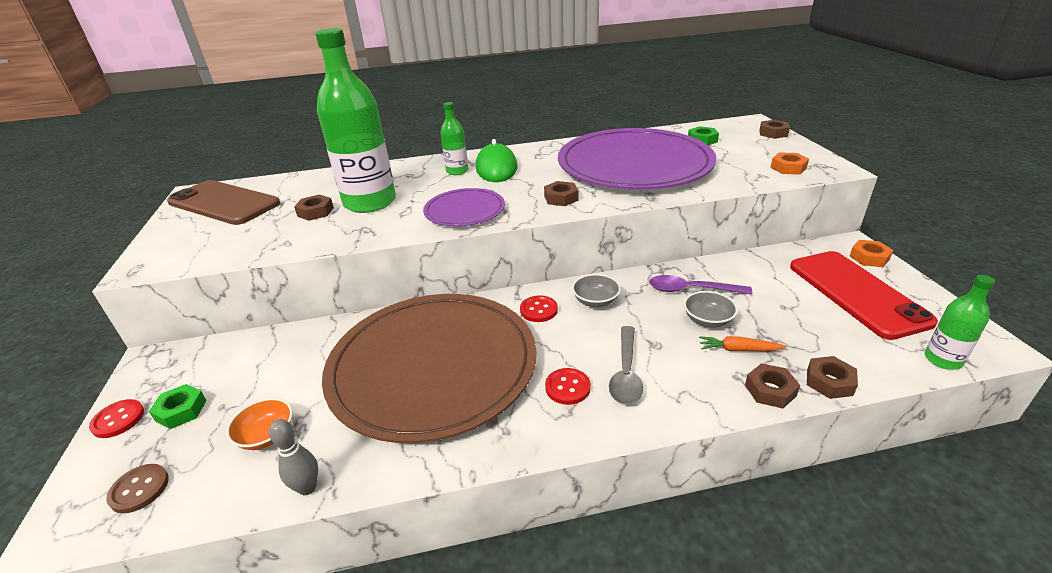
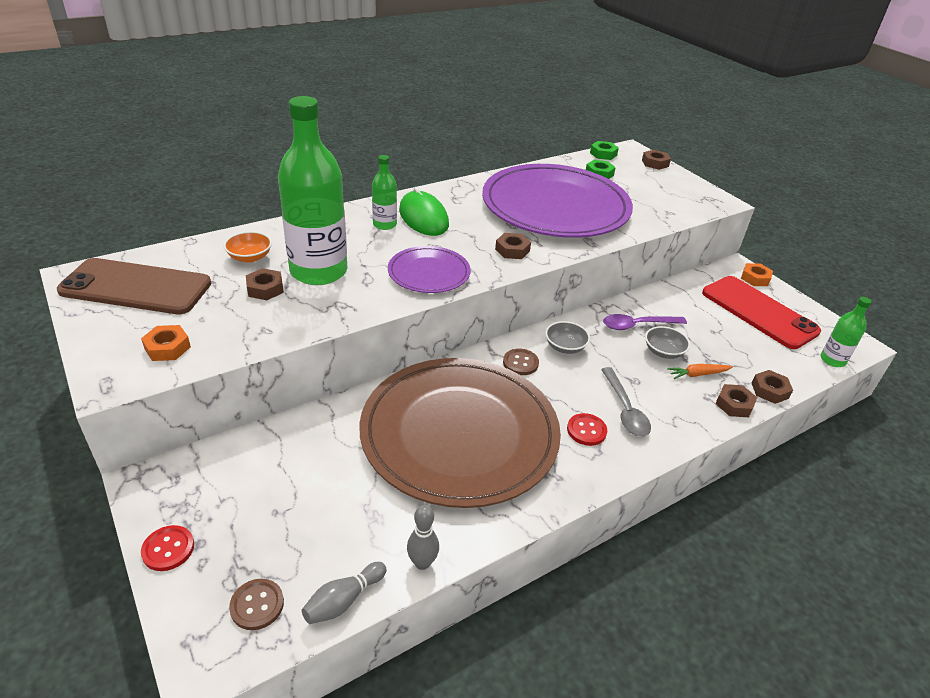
camera: 25 degrees left, 5 degrees up
(181, 410) = (234, 525): green nut -> green nut (603, 154)
(210, 506) = (343, 600): none -> grey bowling pin
(267, 435) = (347, 528): orange bowl -> orange bowl (250, 257)
(538, 310) = (520, 363): red button -> brown button
(788, 168) = (685, 203): orange nut -> orange nut (167, 348)

